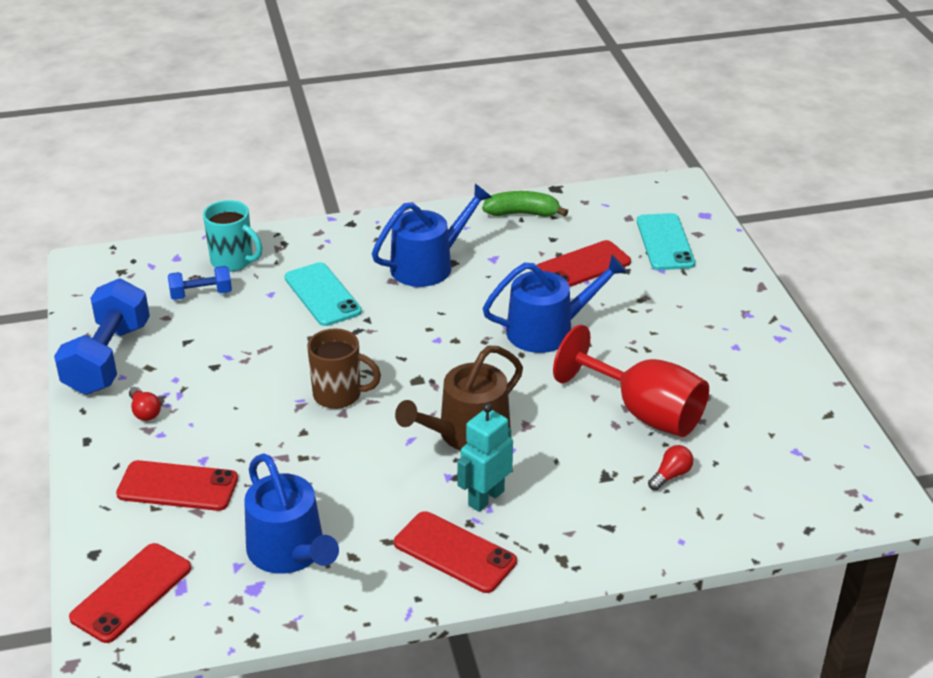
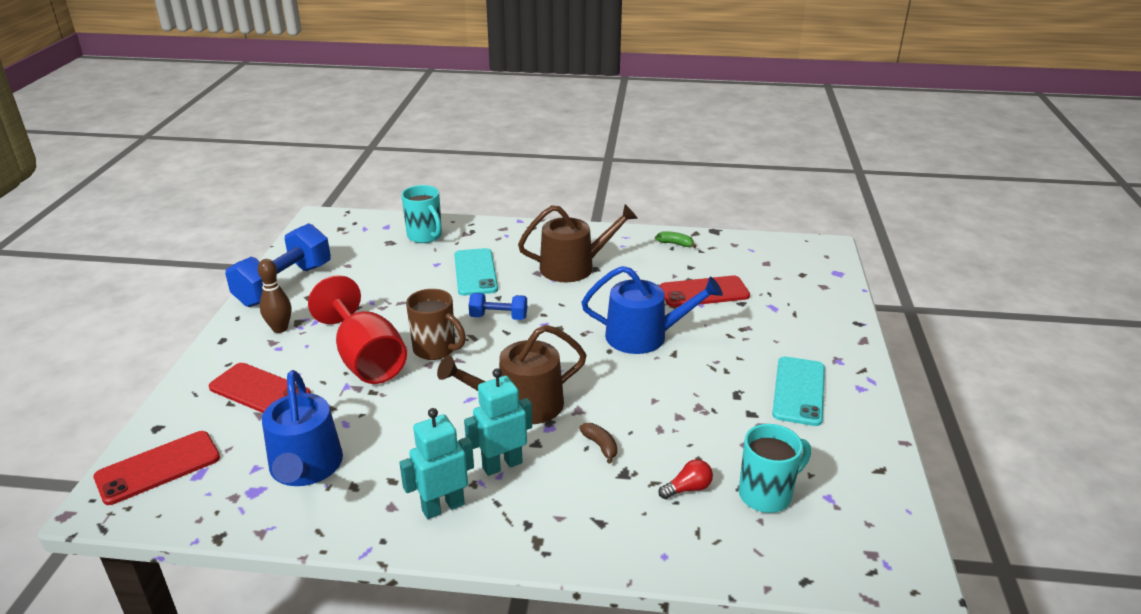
camera: 20 degrees right, 5 degrees down
(145, 412) = (280, 328): red light bulb -> brown bowling pin
(201, 294) = (385, 254): blue dumbbell -> blue dumbbell (498, 317)
(428, 265) = (573, 267): blue watering can -> brown watering can
(454, 552) = (443, 507): red phone -> turquoise robot
(522, 213) = (675, 244): green banana -> green banana, size x0.58
(569, 455) = (600, 446): none -> brown banana
(644, 412) = (693, 424): red goblet -> red goblet (366, 359)
(665, 242) = (789, 287): turquoise phone -> turquoise phone (798, 391)
(742, 463) = (766, 495): none -> turquoise mug

